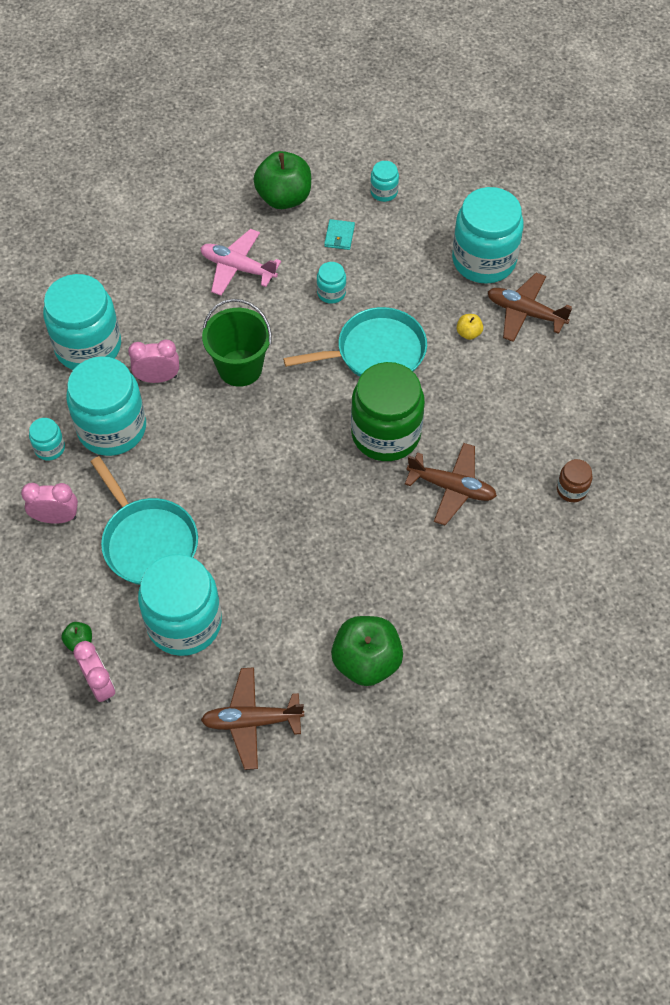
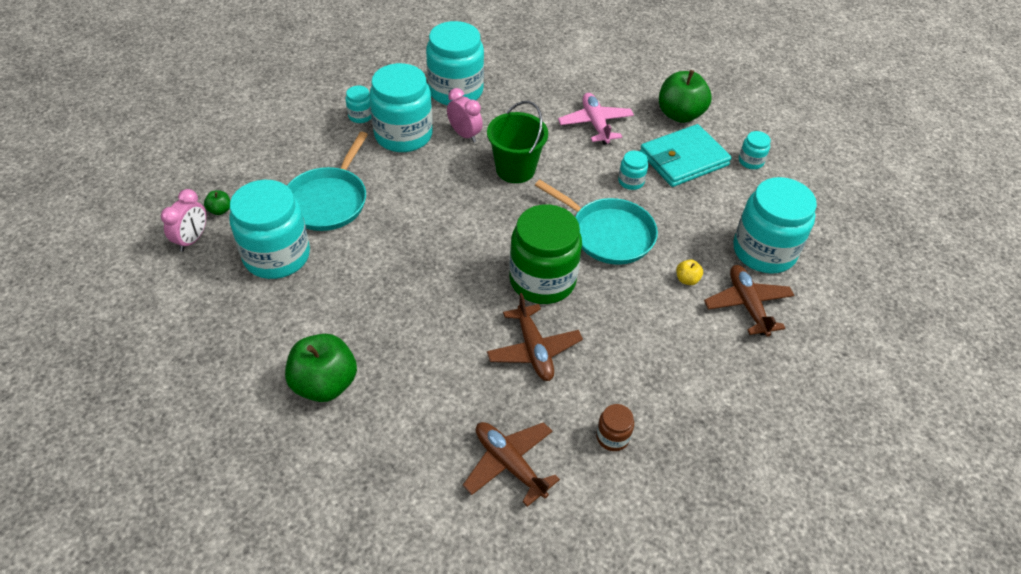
camera: 50 degrees right, 10 degrees down
(56, 518) = (309, 147): pink clock -> none
(252, 721) = (220, 341): brown plane -> brown plane (509, 464)
(339, 236) = (683, 159): turquoise wallet -> turquoise wallet, size x2.41

